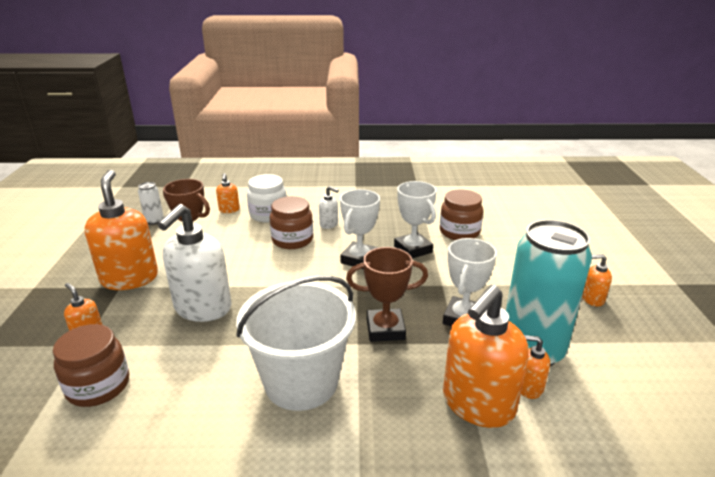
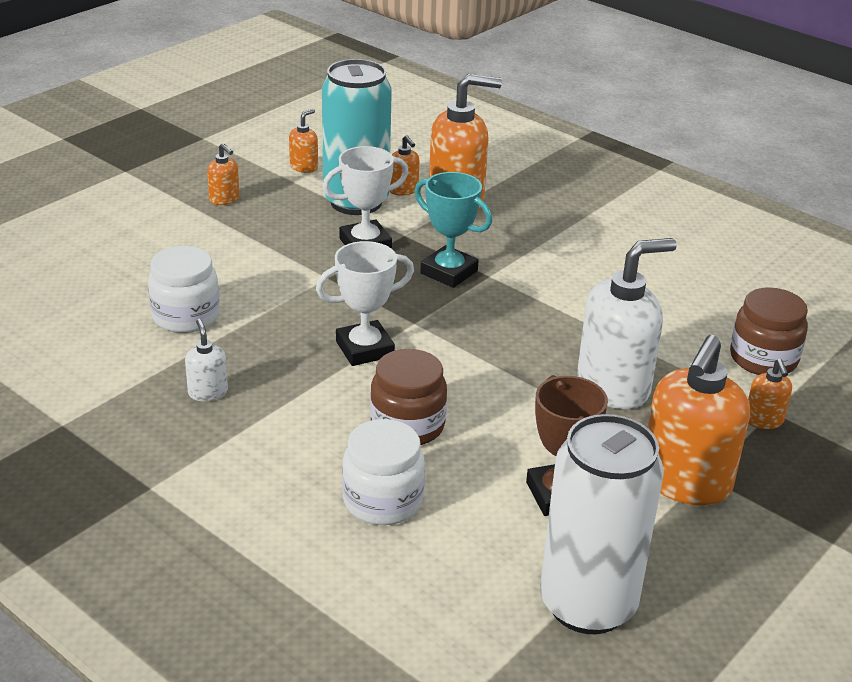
camera: 140 degrees left, 5 degrees up
(154, 221) = (587, 604): white can -> white can, size x2.38
(229, 210) = (434, 555): orange soap dispenser -> orange soap dispenser (304, 167)
(301, 382) = (573, 274): white bucket -> none
(329, 224) = (321, 424): white soap dispenser -> white soap dispenser (208, 392)
(385, 329) = (449, 272): brown trophy -> turquoise trophy
(413, 249) = (283, 327): white trophy -> none
(459, 232) = (186, 316): brown jar -> white jar

